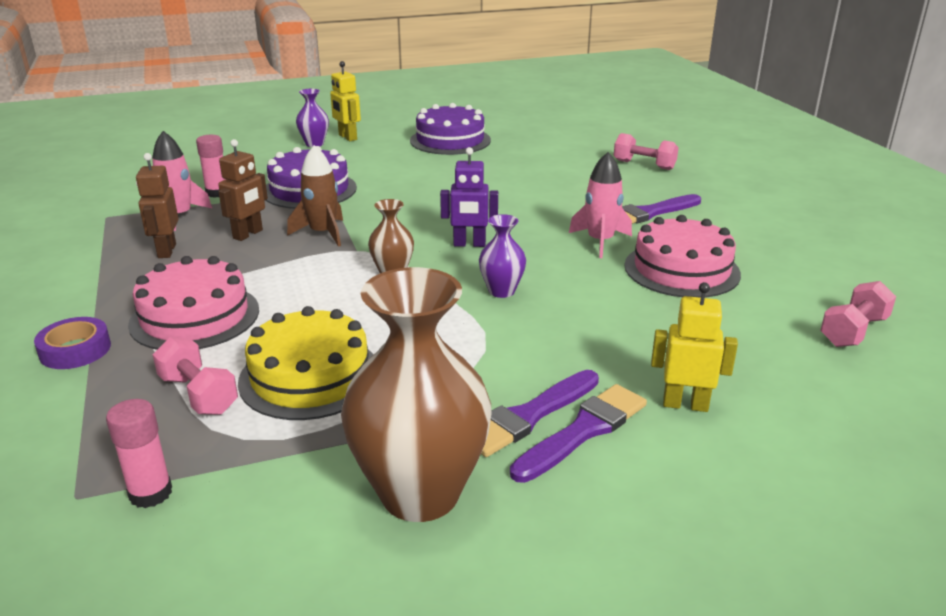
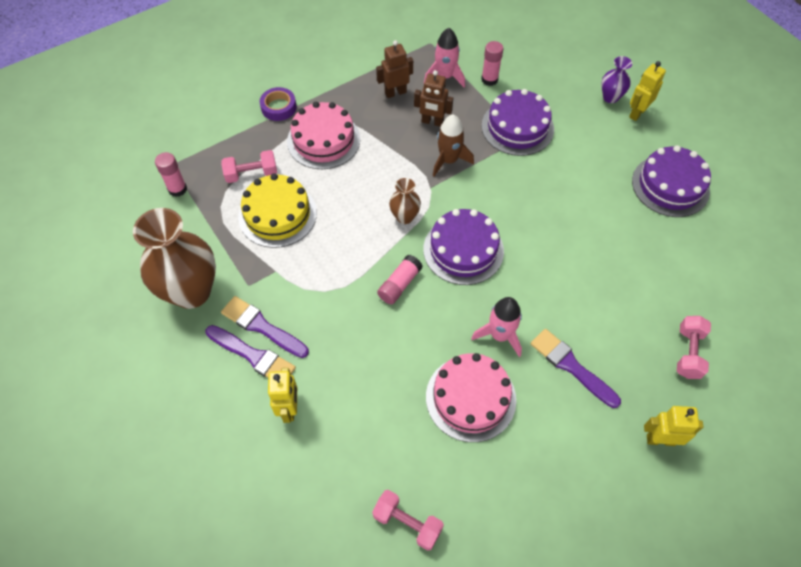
camera: 75 degrees right, 30 degrees up
(199, 394) = (251, 174): pink dumbbell -> pink dumbbell turned 45 degrees clockwise
(469, 244) = (463, 250): purple robot -> purple cake
(501, 291) = (399, 284): purple vase -> pink glue stick
(736, 190) = (660, 439): none -> yellow robot

